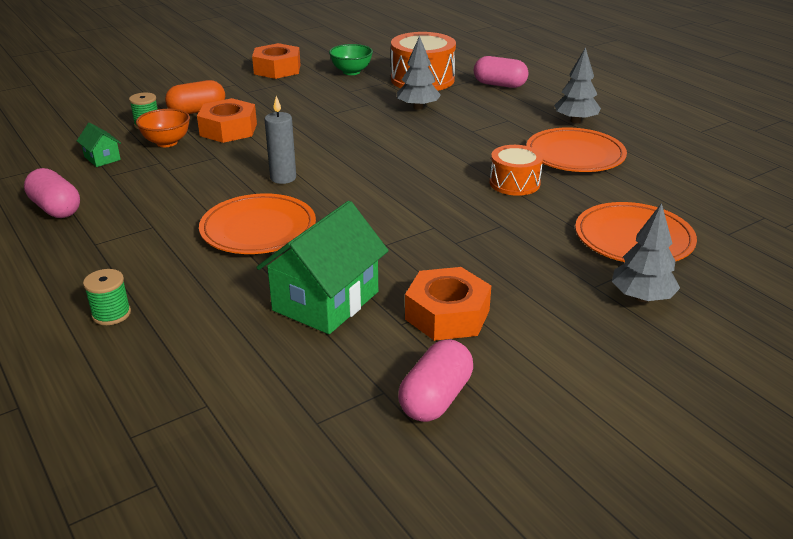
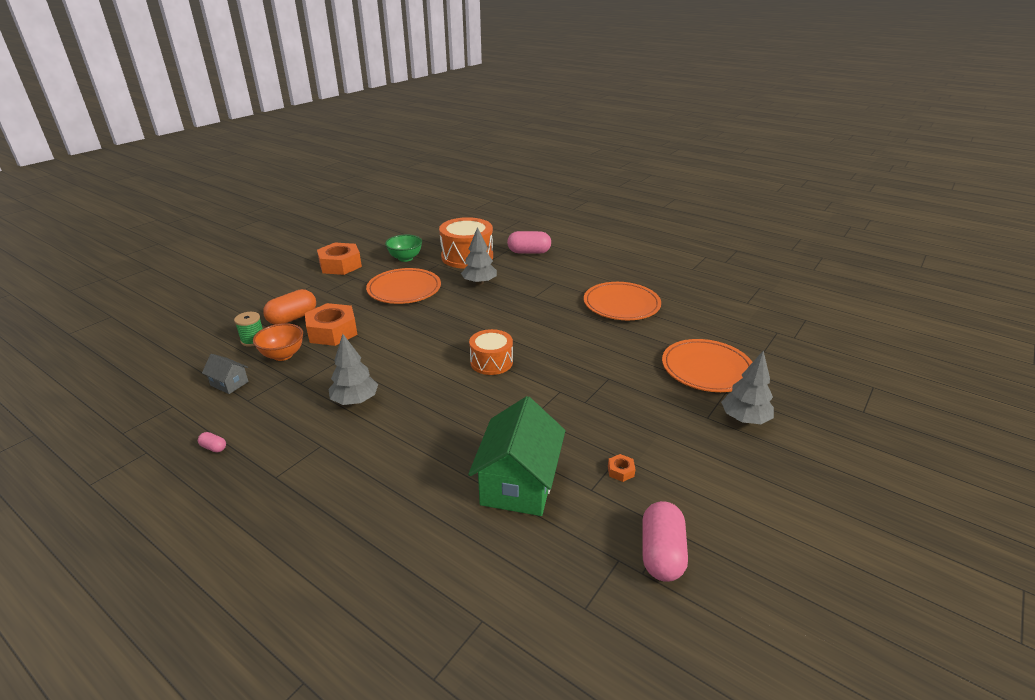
camera: 20 degrees left, 0 degrees up
(56, 209) = (214, 447): pink capsule -> pink capsule, size x0.44
(102, 158) = (229, 383): green house -> grey house
(111, 314) = (336, 549): green spool -> none
(258, 229) = (418, 425): orange plate -> orange plate (404, 289)
(283, 178) = (409, 370): grey candle -> none
(447, 315) = (620, 471): orange nut -> orange nut, size x0.40
(514, 183) = (594, 338): orange drum -> orange drum (491, 362)
(575, 121) = (603, 275): grey tree -> grey tree (355, 401)

